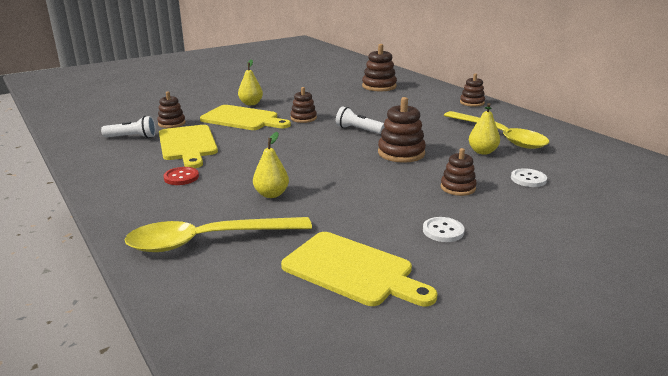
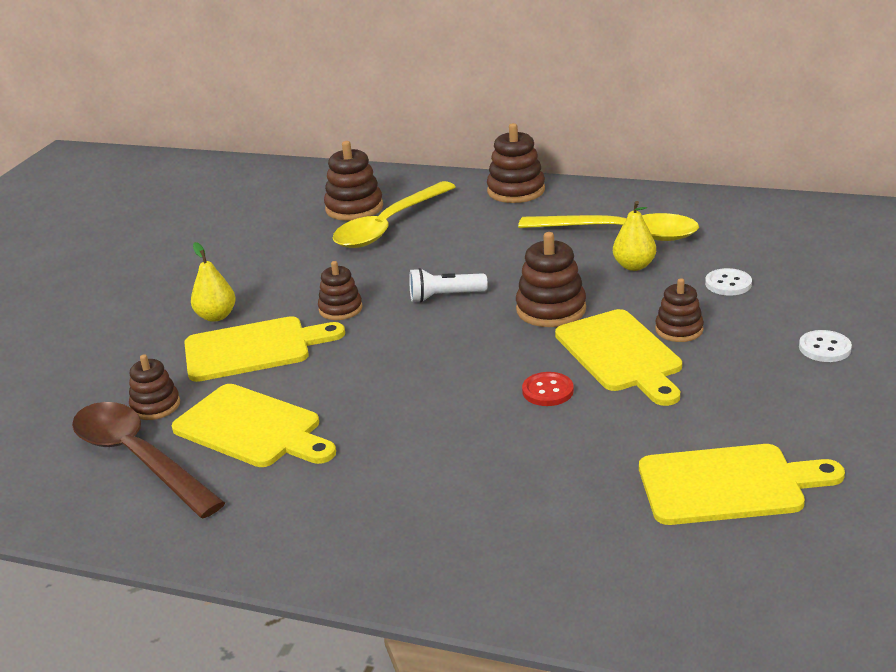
camera: 35 degrees left, 5 degrees up
(132, 137) = (139, 458): white flashlight -> brown spoon
(181, 177) = (341, 480): red button -> red button (547, 391)
(208, 240) = (532, 540): yellow spoon -> yellow spoon (389, 225)
(271, 194) = (498, 443): yellow pear -> none
(403, 185) = (621, 354): none -> yellow cutting board
(443, 231) = (741, 392): white button -> white button (824, 348)
(472, 103) = (516, 191): brown stacking toy -> brown stacking toy, size x1.55

